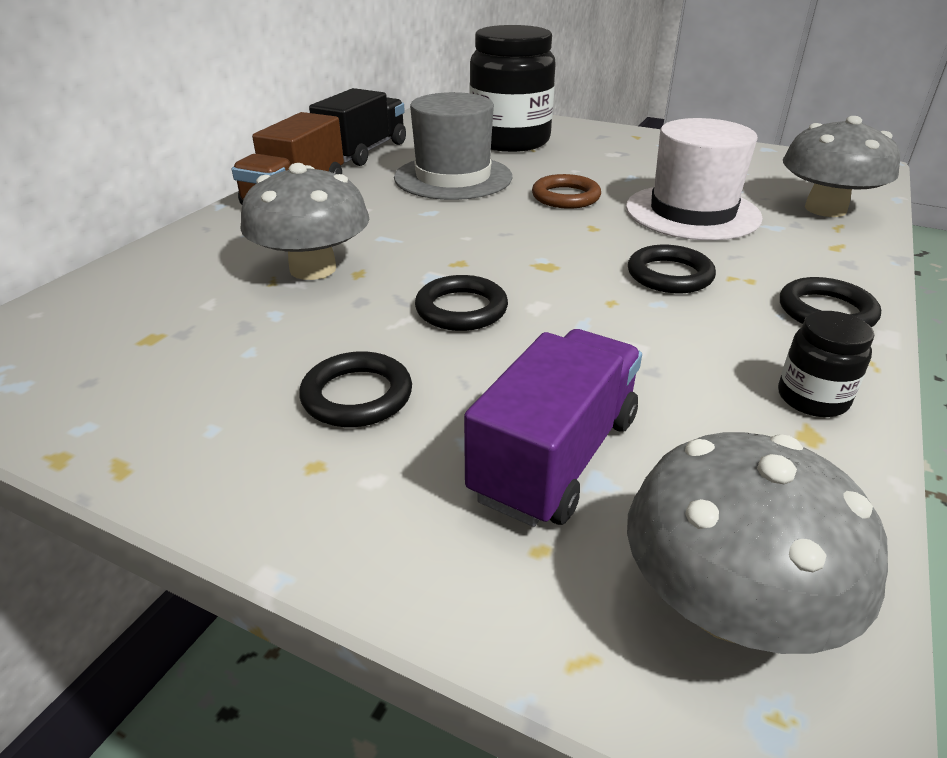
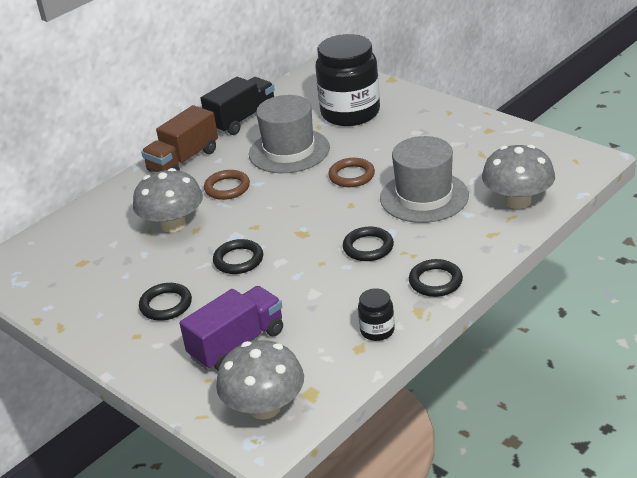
camera: 20 degrees right, 0 degrees up
(383, 219) = (227, 188): none -> brown ring
(692, 212) = (424, 197): white hat -> grey hat

